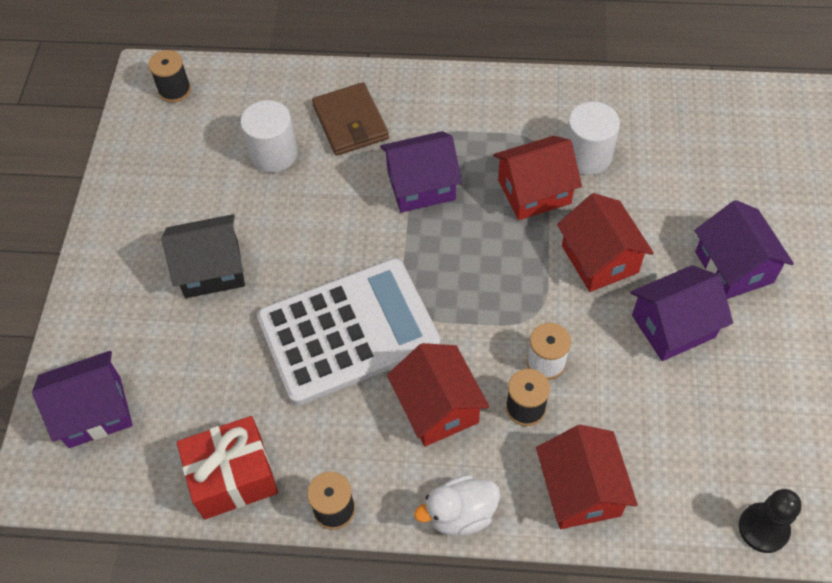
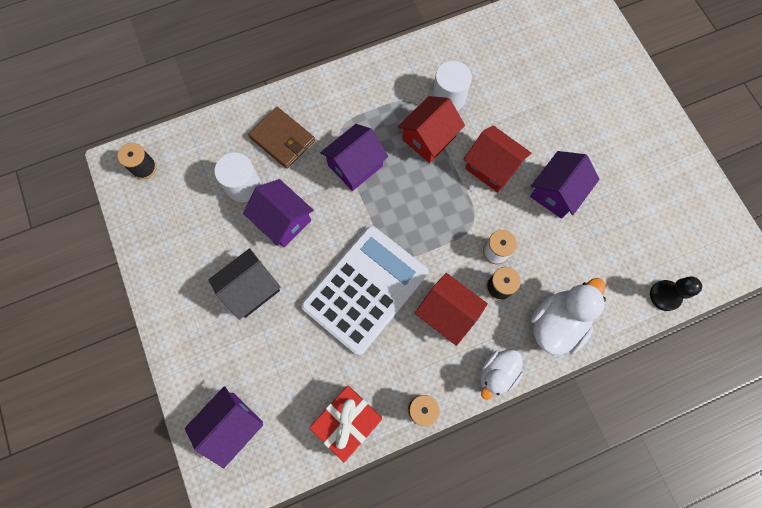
camera: 30 degrees left, 15 degrees up
(580, 490) = (557, 323): red house -> white duck
(734, 267) = (572, 136): purple house -> purple house (283, 220)

